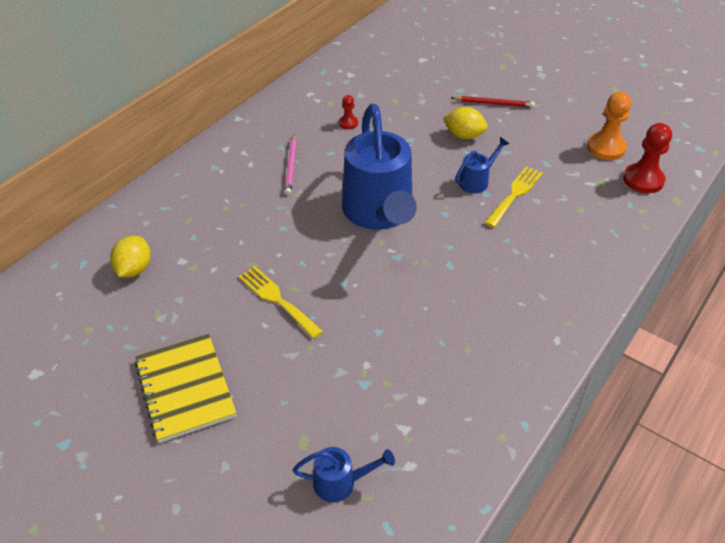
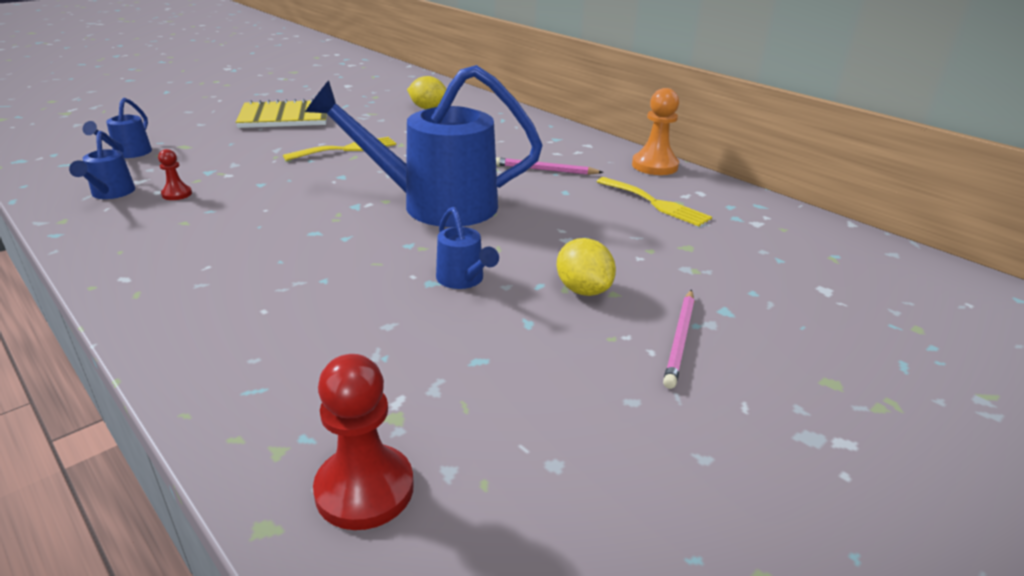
camera: 100 degrees right, 15 degrees down
(348, 123) = (628, 208): red pawn -> red pawn (177, 194)
(440, 433) = (111, 194): none -> blue watering can
(464, 135) = (583, 290): yellow lemon -> yellow lemon turned 60 degrees counterclockwise
(493, 104) = (679, 339): red pencil -> pink pencil
(515, 194) = (414, 307): yellow fork -> yellow fork (656, 203)
(606, 148) = (500, 462): orange pawn -> orange pawn (654, 166)

